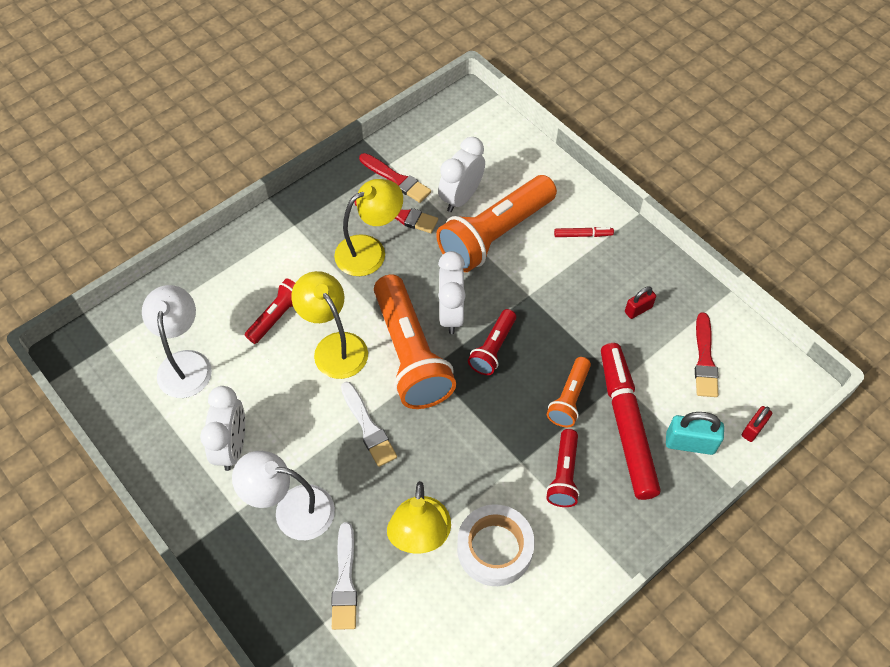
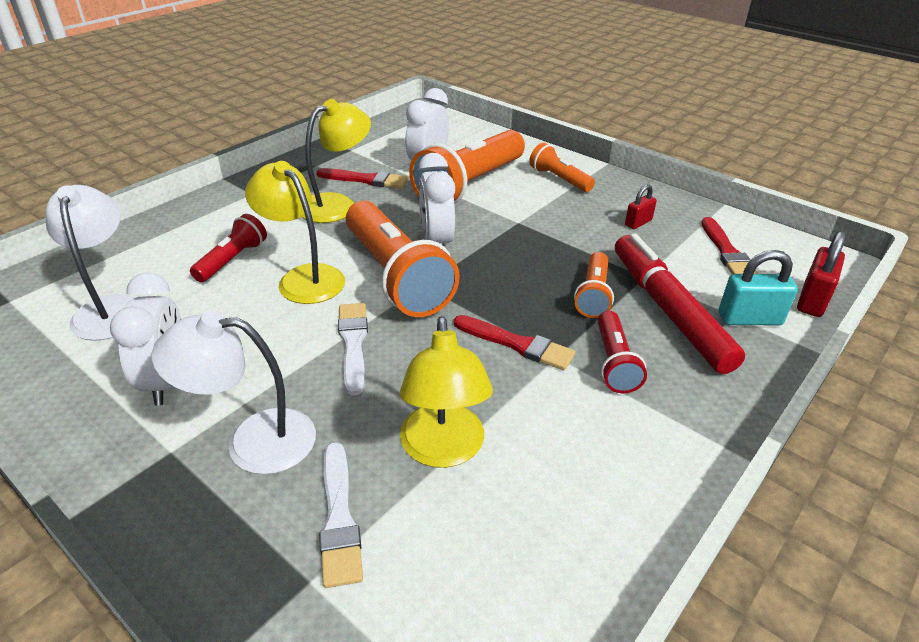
camera: 10 degrees left, 20 degrees down
(368, 427) = (353, 343): white brush -> white brush turned 150 degrees counterclockwise
(396, 179) = (359, 158): red brush -> red brush (517, 344)
(493, 348) = (491, 263): red flashlight -> none
(494, 548) = (551, 450): white tape -> none
(583, 235) = (559, 179): red marker -> orange flashlight
(753, 429) = (812, 300): red padlock -> red padlock, size x1.61

